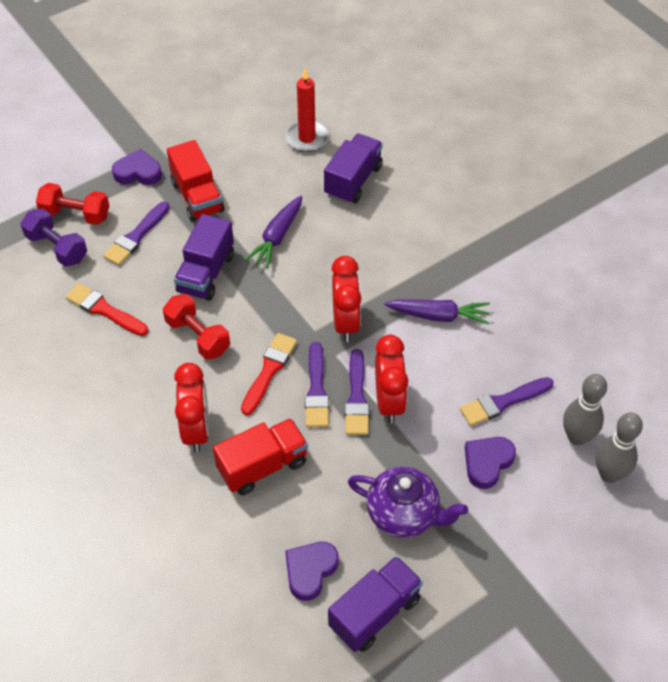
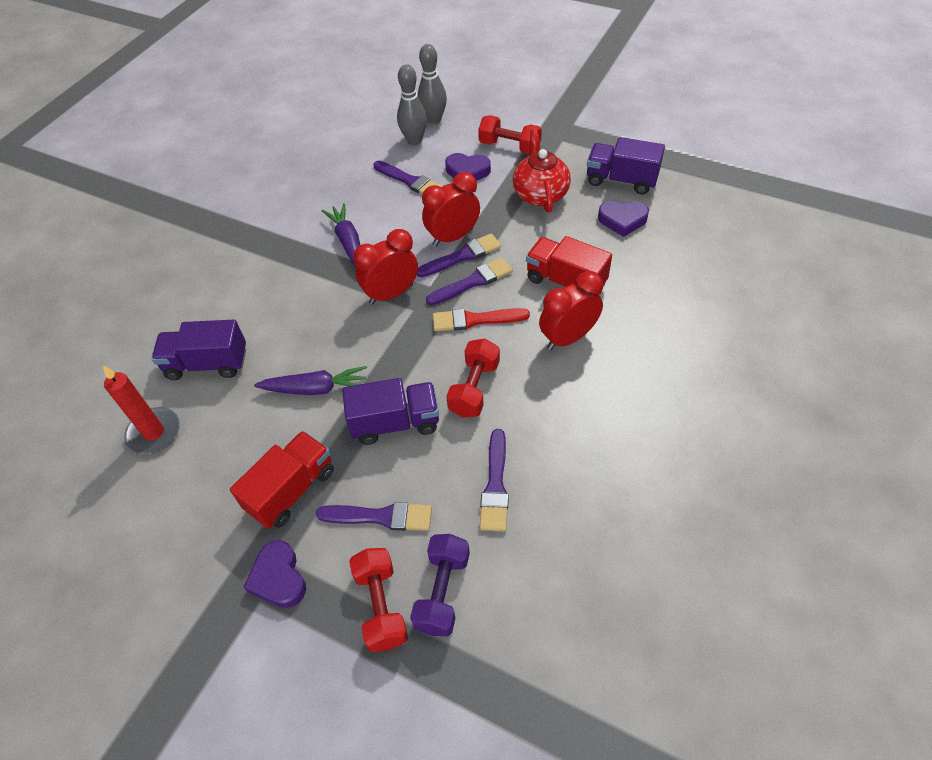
camera: 115 degrees left, 0 degrees up
(104, 310) = (495, 485): red brush -> purple brush
(404, 514) = (540, 194): purple teapot -> red teapot
(509, 528) = (509, 146): none -> red dumbbell

